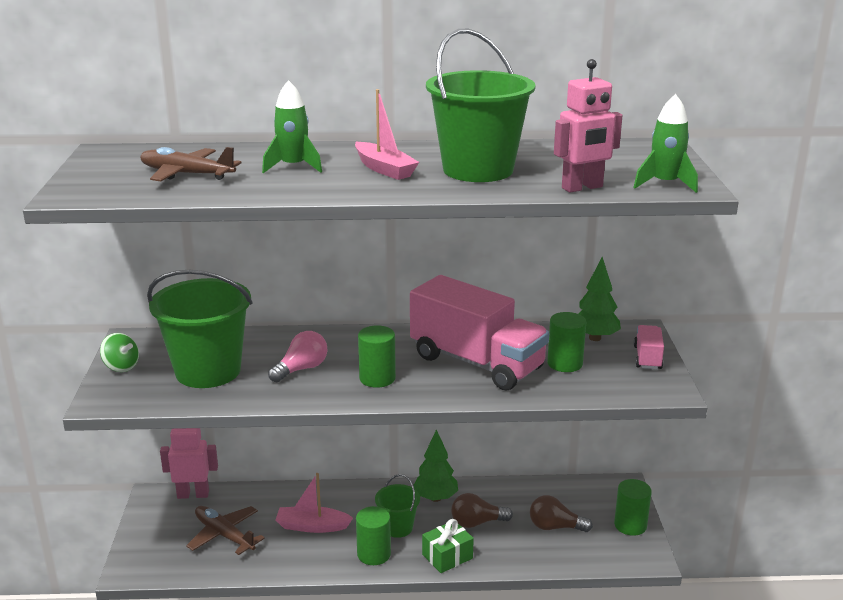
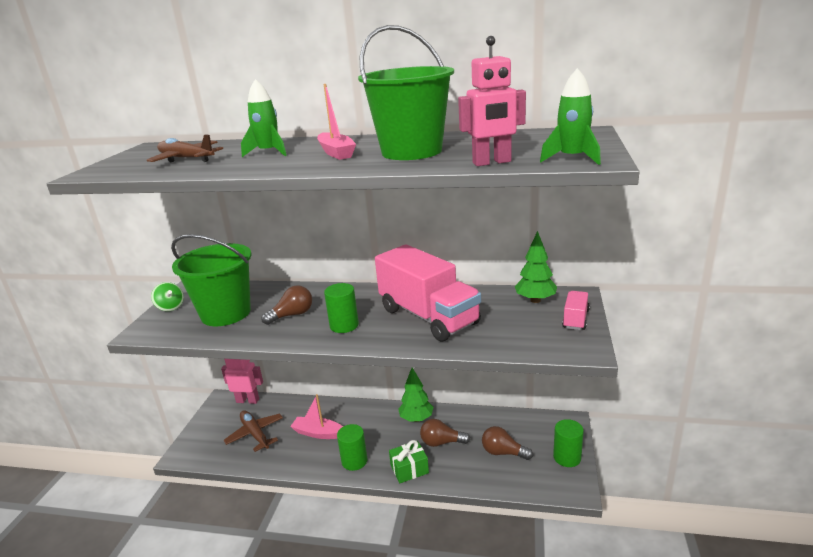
camera: 15 degrees right, 0 degrees up
(301, 369) = (292, 315): pink light bulb -> brown light bulb
(398, 527) = (380, 440): green bucket -> none
(565, 363) = (501, 321): green cylinder -> none

